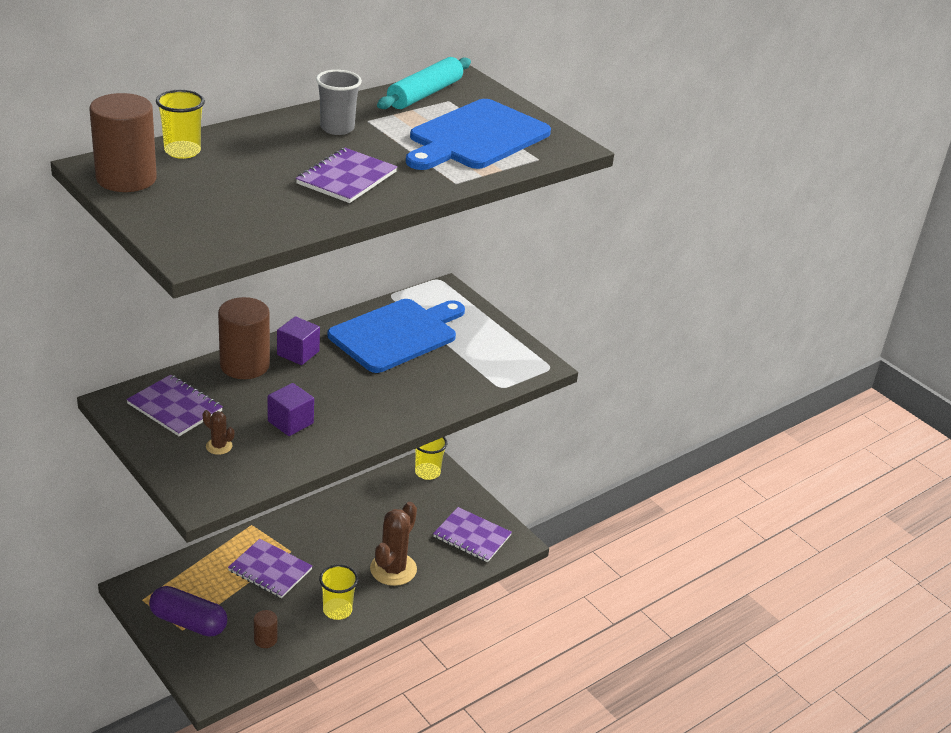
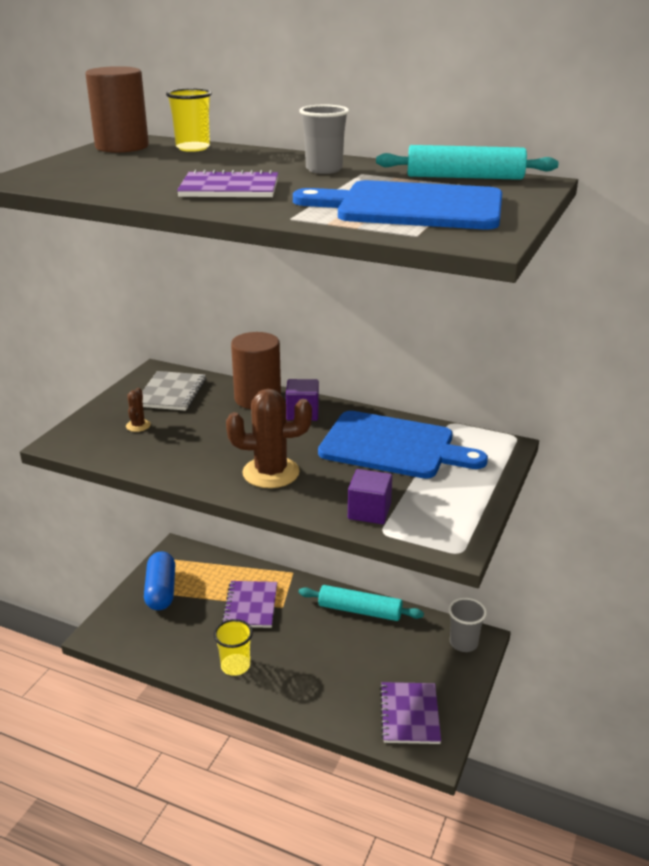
camera: 65 degrees right, 5 degrees down
(175, 407) = (171, 393): purple notebook -> grey notebook
(188, 622) = (161, 591): purple capsule -> blue capsule
(265, 640) = (171, 639): brown cylinder -> none
(290, 422) = (201, 443): purple cube -> purple cube (369, 511)
(340, 508) = (360, 610): none -> turquoise rolling pin
(393, 569) = (315, 678): brown cactus -> brown cactus (271, 473)
(427, 472) = (463, 643): yellow cup -> grey cup

